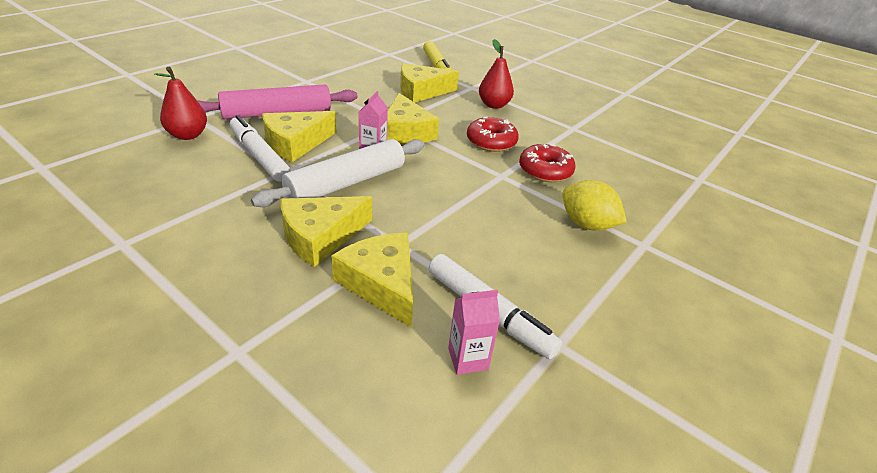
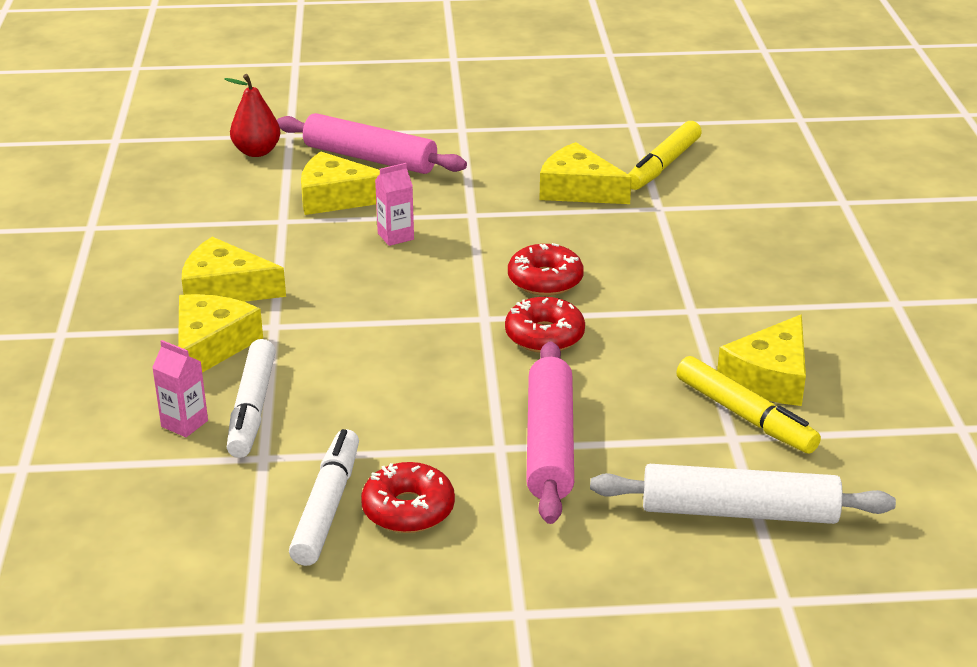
camera: 50 degrees right, 5 degrees down
(259, 156) = (286, 197): white marker -> white marker (327, 506)
(346, 183) = (319, 255): white rolling pin -> white rolling pin (739, 512)
(405, 132) = (467, 230): yellow cheese -> yellow cheese (770, 377)
(493, 105) = (640, 241): red pear -> none
(586, 224) = (477, 401): yellow lemon -> none
(656, 227) = (550, 443): none -> pink rolling pin
(684, 166) = (745, 416): none -> yellow marker
(685, 316) = (408, 509): none -> red donut

